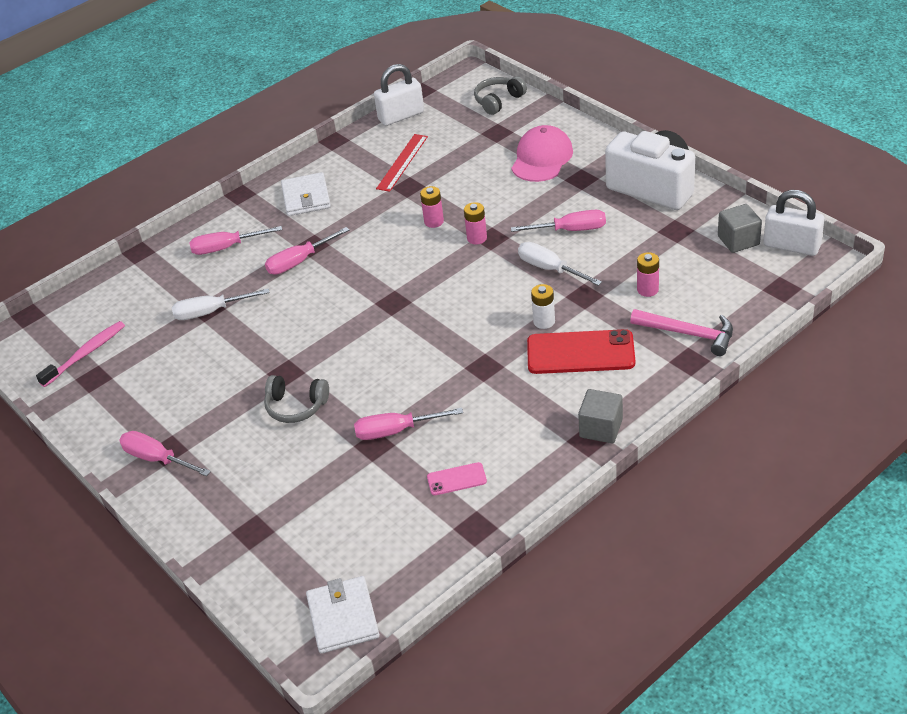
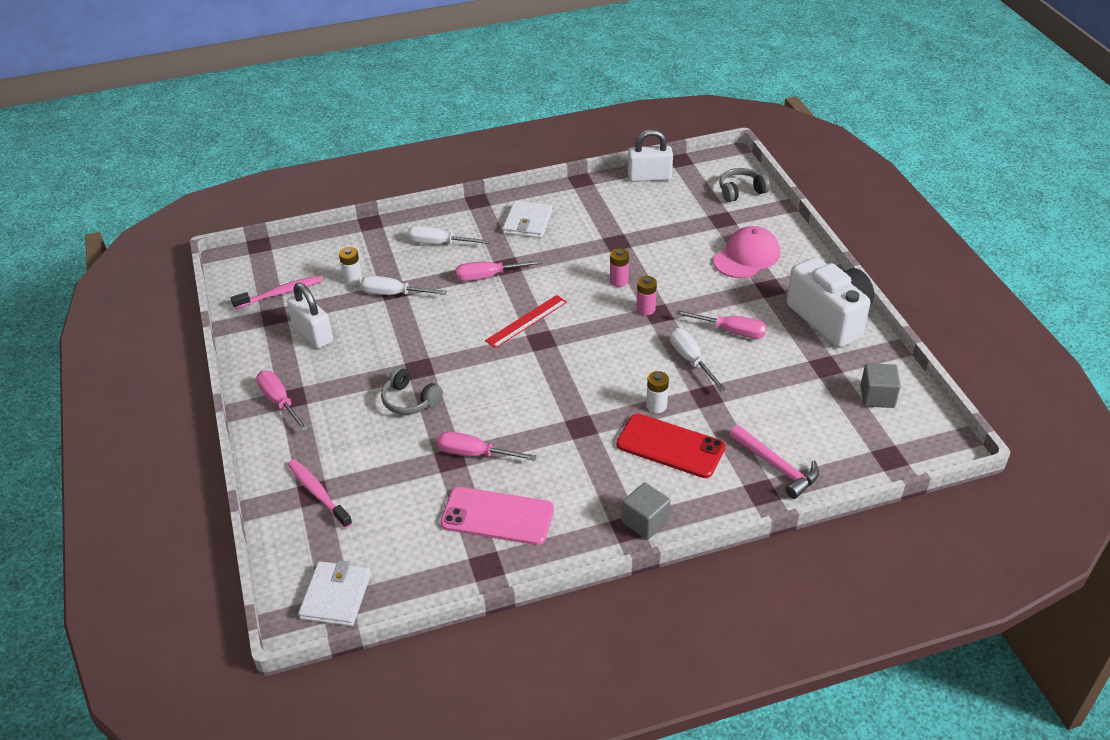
camera: 20 degrees right, 0 degrees up
(157, 313) = (353, 279): none -> white battery
(225, 248) = (438, 243): pink screwdriver -> white screwdriver
(259, 529) = (318, 493): none -> pink toothbrush
(402, 162) = (625, 219): red ruler -> red ruler (526, 321)
(456, 479) = (497, 516): pink phone -> pink phone, size x2.02
(647, 290) = (765, 411): pink battery -> none
(791, 246) = (924, 420): white padlock -> white padlock (313, 334)

